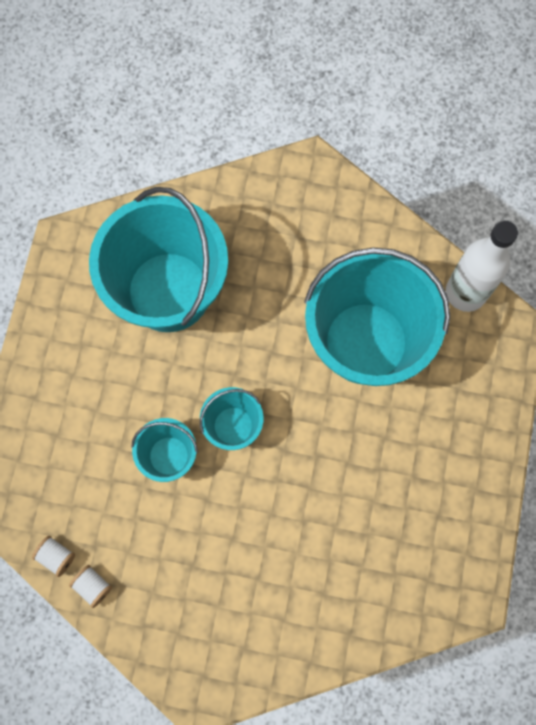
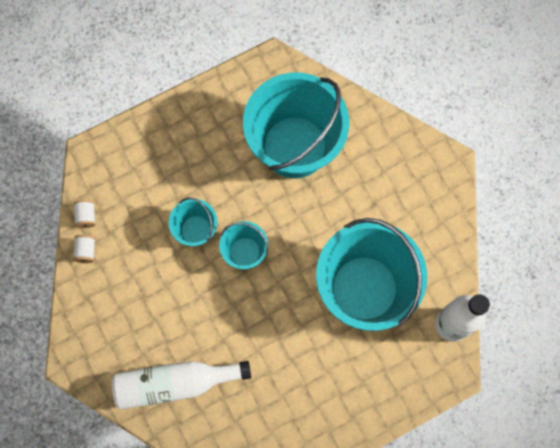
camera: 50 degrees right, 0 degrees up
(308, 604) = (175, 383): none -> white bottle

